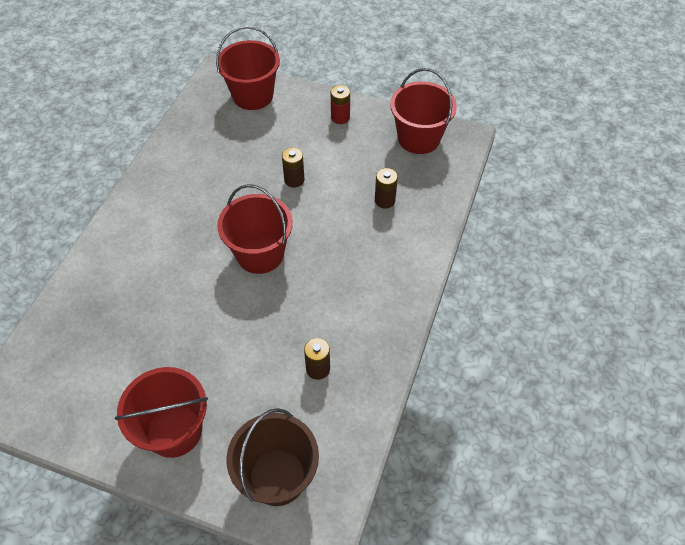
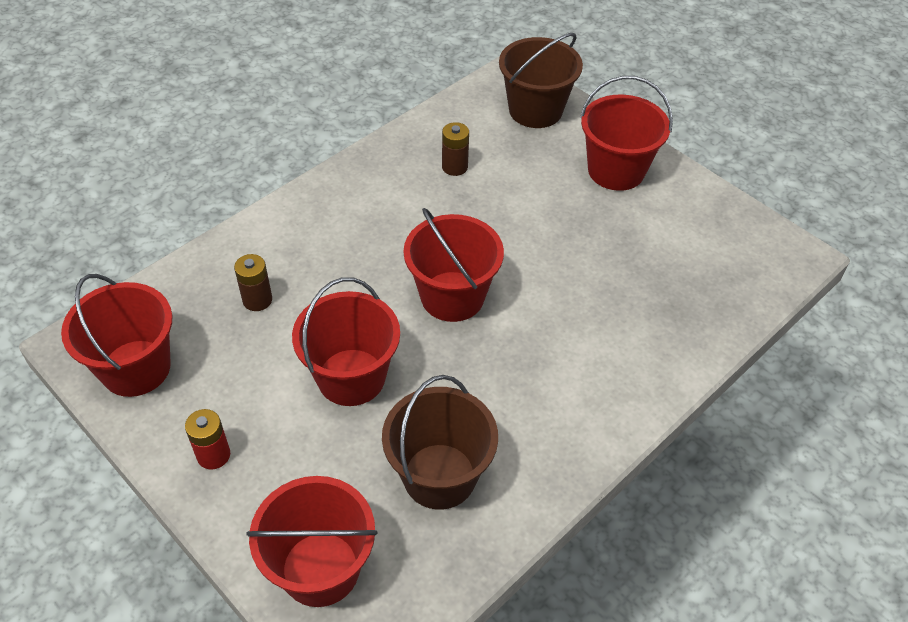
camera: 155 degrees left, 5 degrees down
(215, 151) = (439, 476): none -> brown bucket
(294, 180) = (351, 377): brown battery -> red bucket

